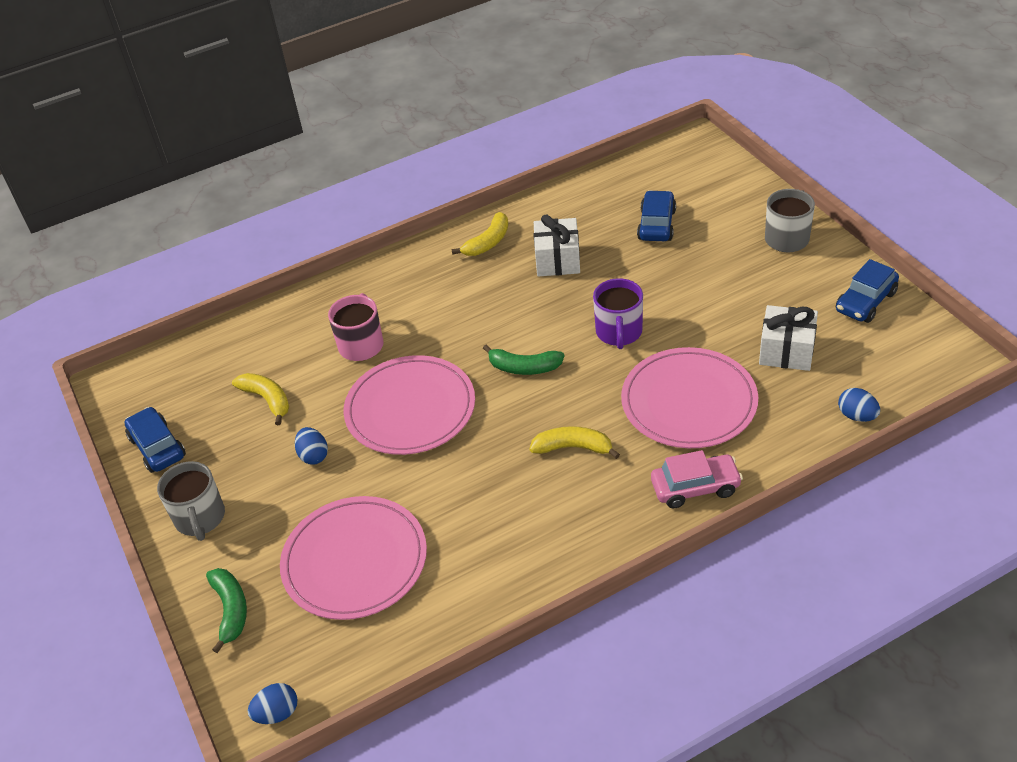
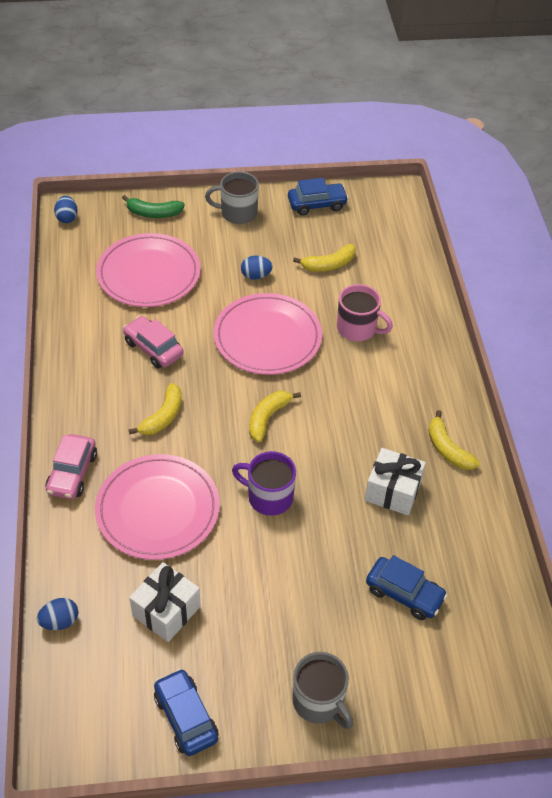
camera: 105 degrees right, 5 degrees up
(480, 499) = (153, 348): none -> pink car
(524, 367) = (267, 418): green banana -> yellow banana

